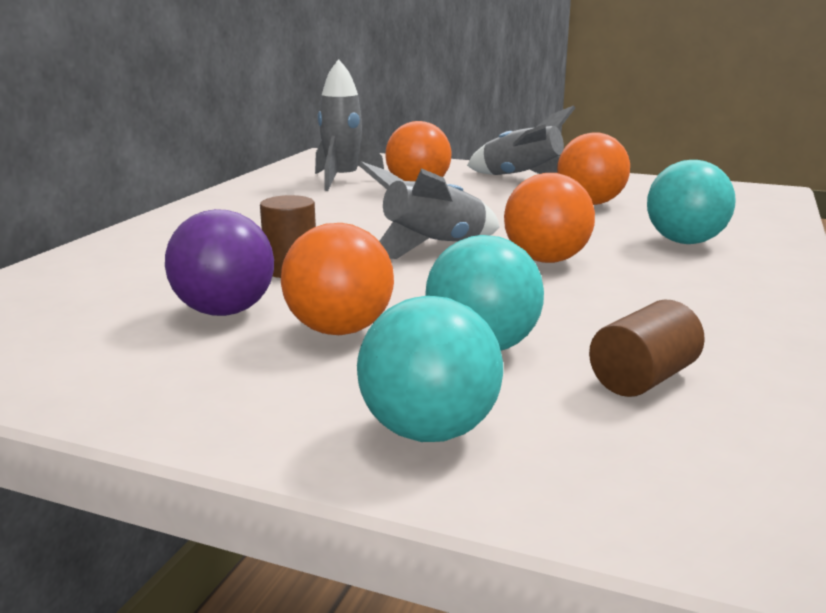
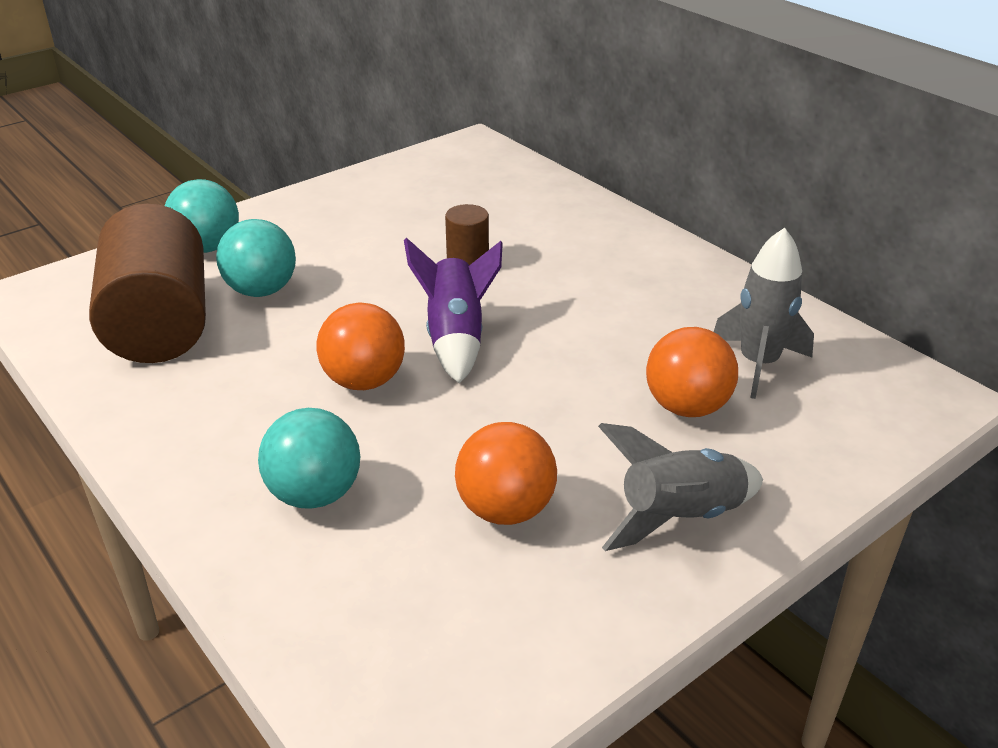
camera: 120 degrees right, 15 degrees up
(224, 311) = (414, 228): purple ball -> none
(339, 330) = (342, 255): orange ball -> none
(433, 247) = (456, 338): grey rocket -> purple rocket
(643, 379) = (160, 324): brown cylinder -> brown cylinder, size x2.22

